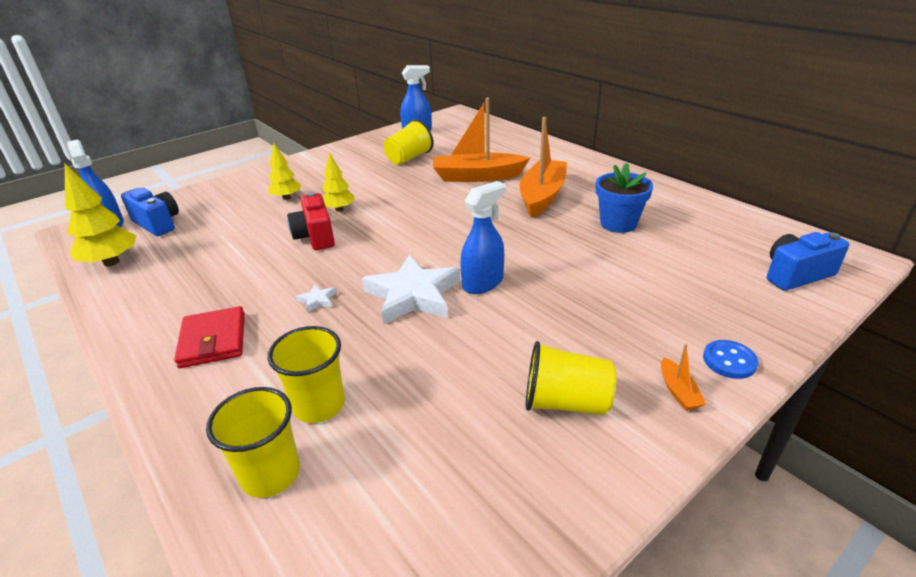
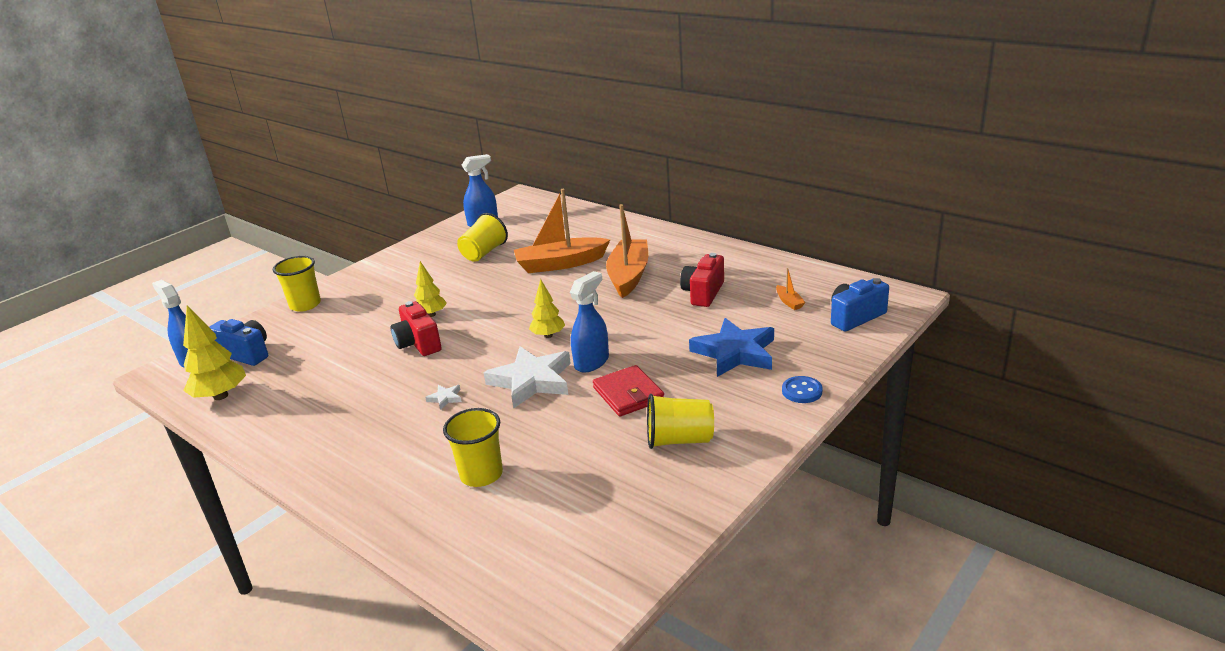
camera: 10 degrees left, 5 degrees down
(213, 340) = (364, 444): red wallet -> red wallet (628, 394)
(270, 474) = (462, 524): yellow cup -> yellow cup (305, 305)
(286, 198) = (371, 310): yellow tree -> yellow tree (548, 335)
(618, 224) = (703, 293): blue flower pot -> red camera
(648, 297) = (735, 353): none -> blue star
(678, 391) = (764, 418): orange boat -> orange boat (789, 302)

